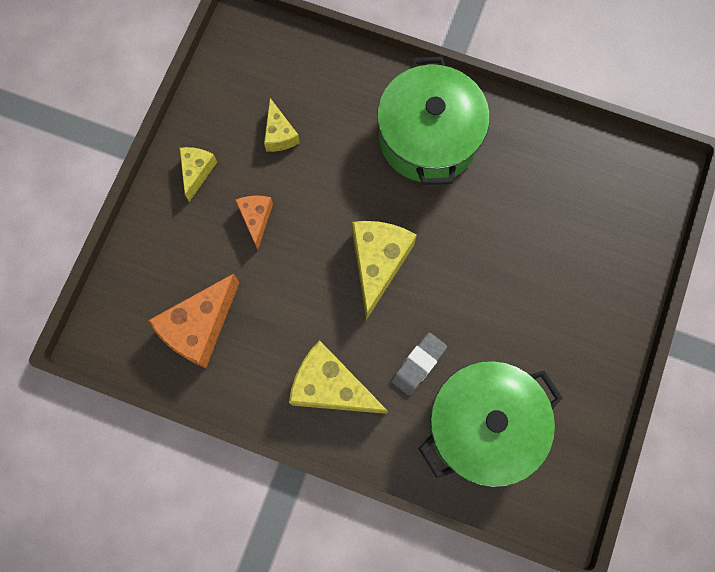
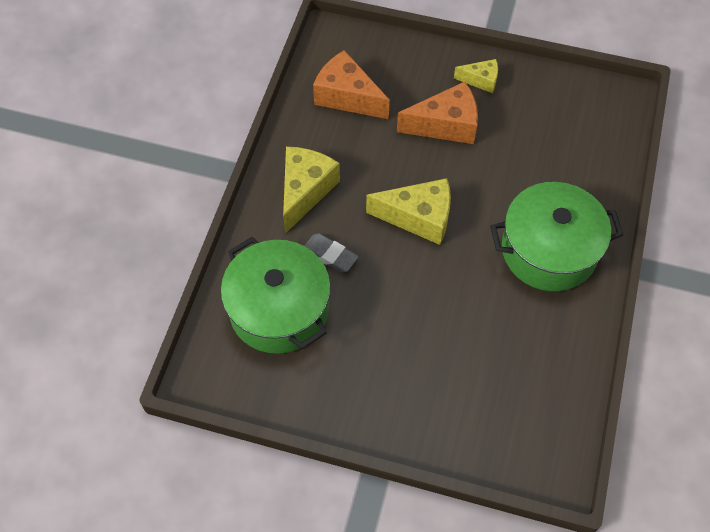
camera: 85 degrees right, 15 degrees down
(256, 219) = (446, 125): orange cheese -> orange cheese, size x1.78
(279, 134) = (527, 134): yellow cheese -> none

